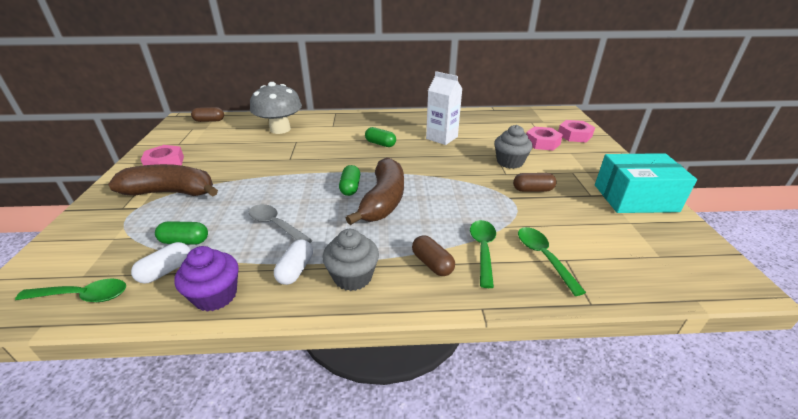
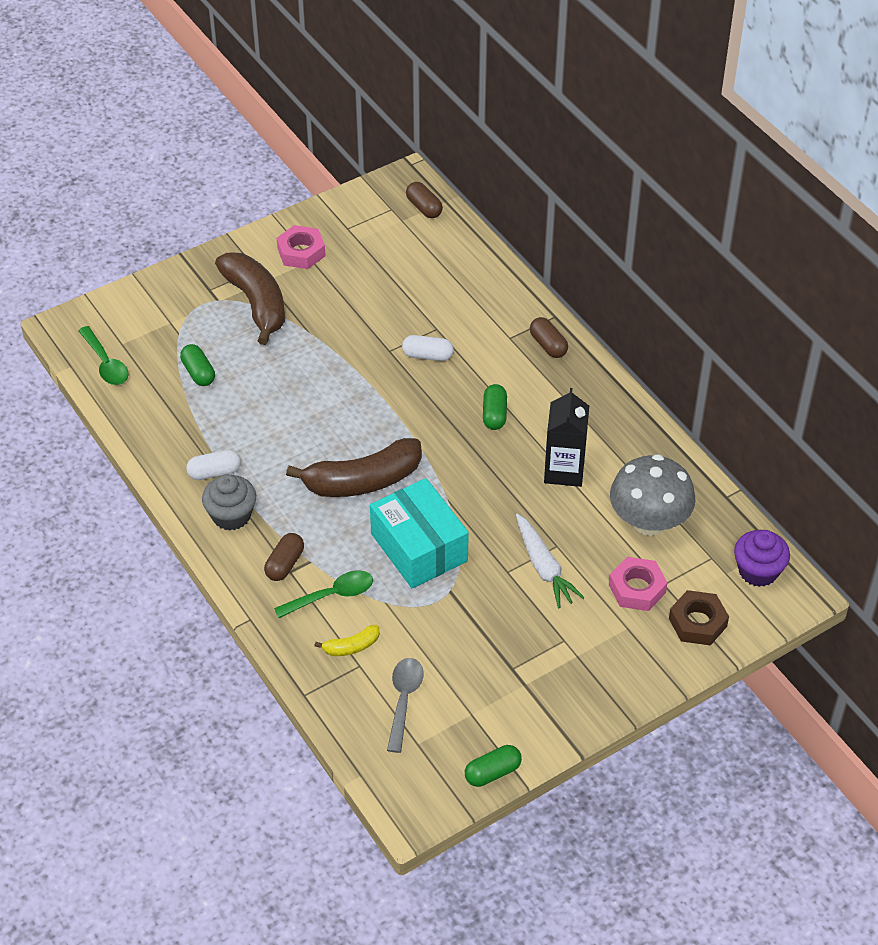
camera: 60 degrees right, 15 degrees up
(166, 271) = (159, 389): white capsule -> white capsule (427, 355)
(215, 296) = (155, 441): purple cupcake -> purple cupcake (758, 571)
(276, 225) = (262, 420): grey spoon -> grey spoon (404, 700)
(280, 129) = (456, 292): grey mushroom -> grey mushroom (649, 522)
(350, 187) = (368, 440): green capsule -> green capsule (492, 772)
(441, 138) = (564, 470): white carton -> black carton
(510, 162) = (544, 567): grey cupcake -> white carrot
(532, 190) = (483, 608): brown capsule -> brown capsule (548, 345)
(543, 257) = (351, 647): green spoon -> yellow banana
(574, 135) = (697, 622): pink nut -> brown nut
(635, 198) = (536, 714): turquoise box -> turquoise box (419, 547)

